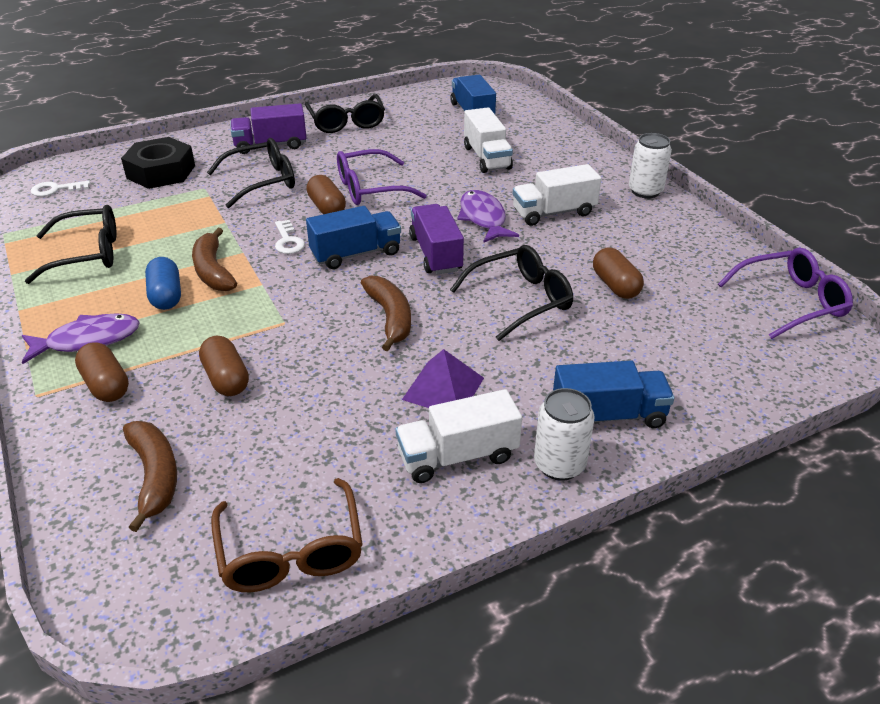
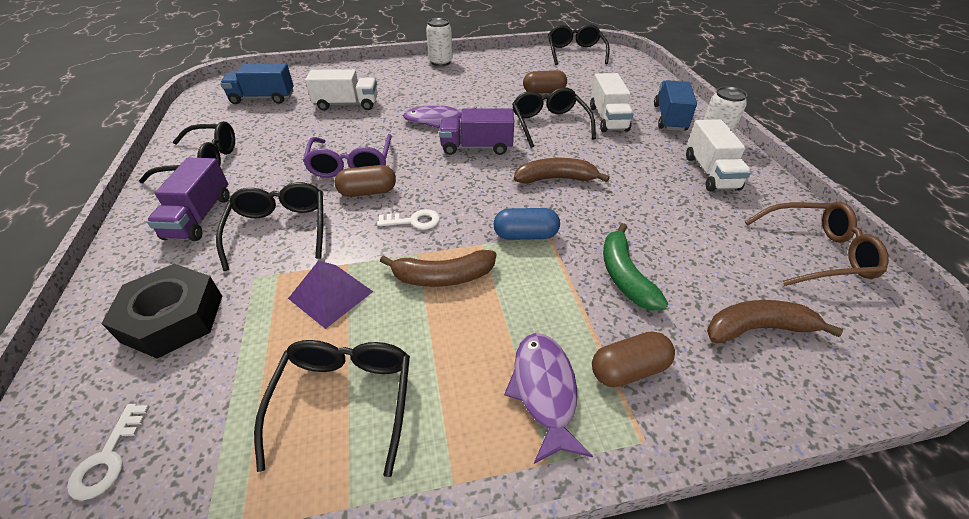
camera: 75 degrees left, 5 degrees up
(166, 295) = (476, 316): blue capsule -> blue capsule (525, 235)
(226, 379) = (624, 276): brown capsule -> green banana
(356, 254) = (457, 184): blue truck -> none
(443, 388) = (643, 168): purple pyramid -> purple pyramid (330, 295)
(554, 213) = (447, 94): white truck -> white truck (608, 118)
(791, 302) = (575, 52): purple glasses -> black glasses

